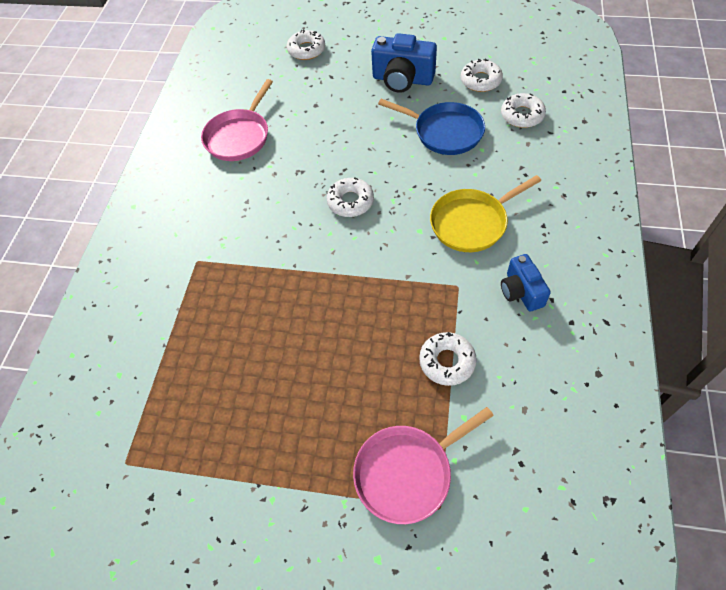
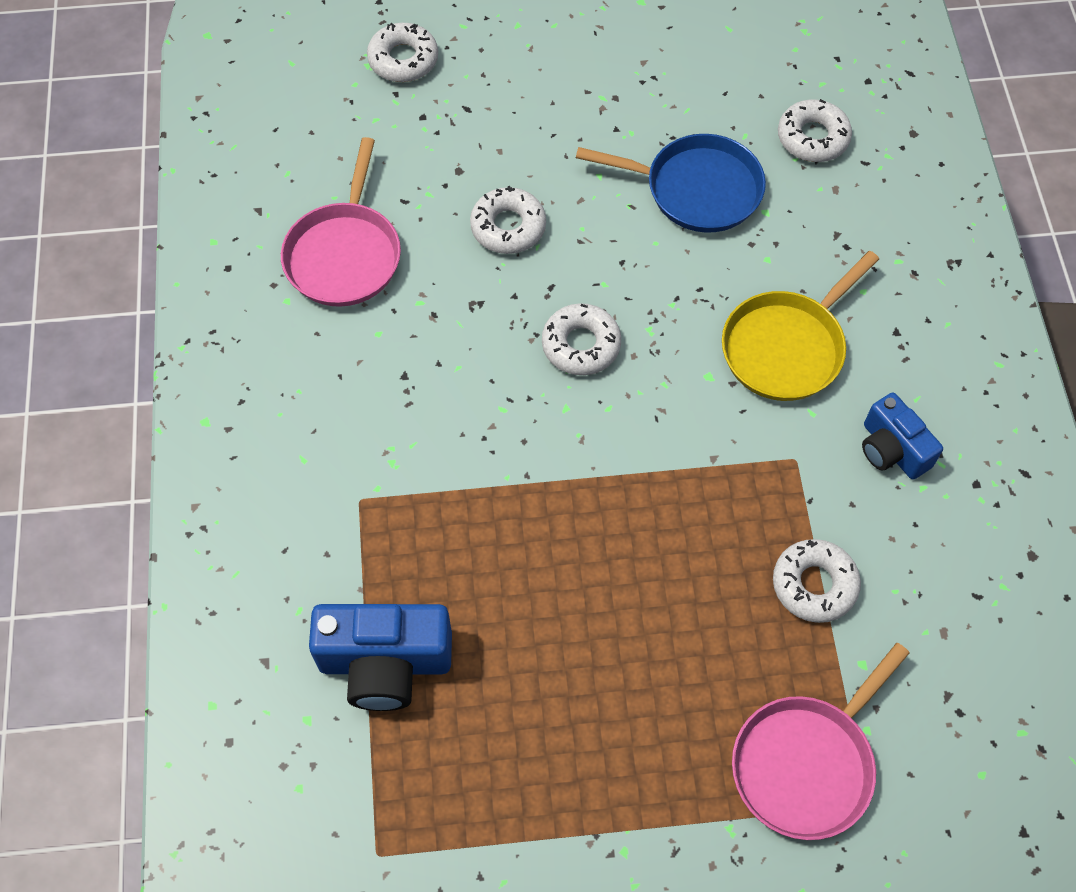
camera: 20 degrees left, 5 degrees up
(402, 79) = (594, 97): blue camera -> blue camera (385, 663)
(480, 80) = (727, 80): white donut -> white donut (508, 227)

